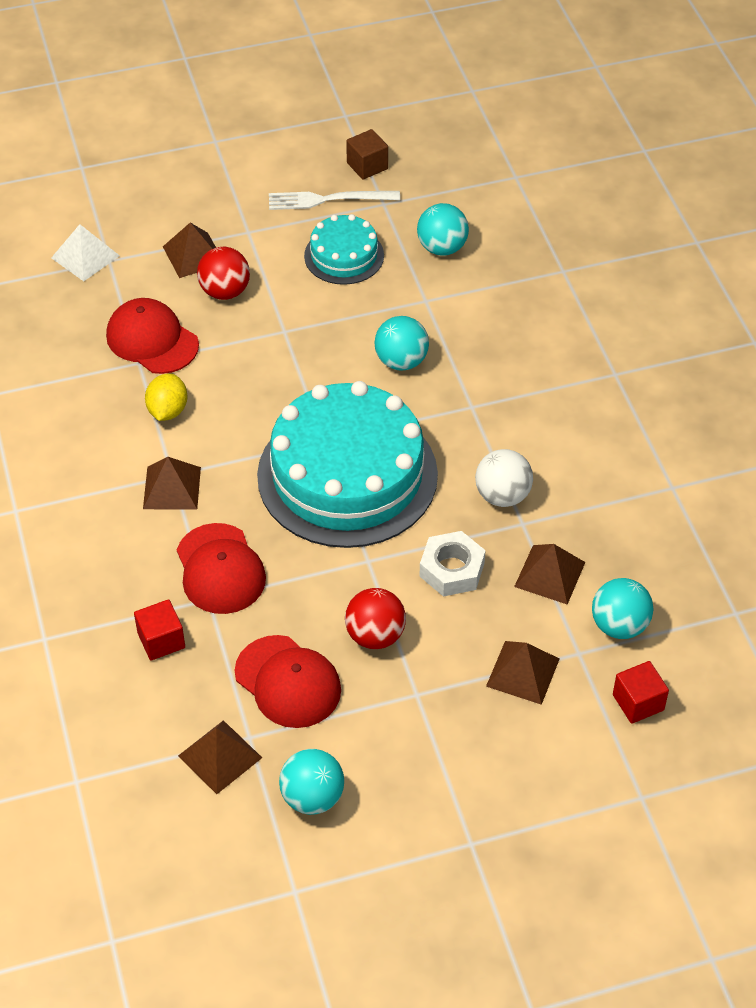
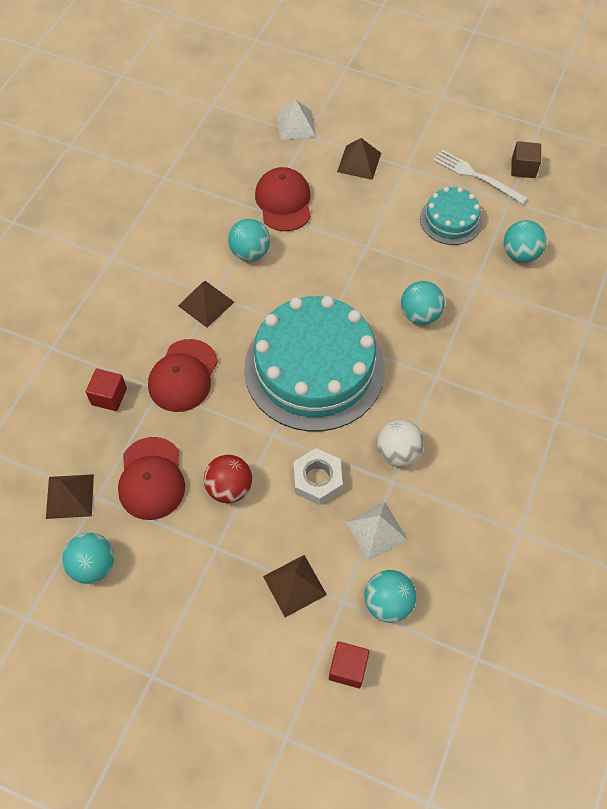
camera: 40 degrees right, 10 degrees up
(167, 410) = (250, 253): yellow lemon -> turquoise ball
(225, 291) = (355, 197): red ball -> none
(549, 574) = (376, 531): brown pyramid -> white pyramid

